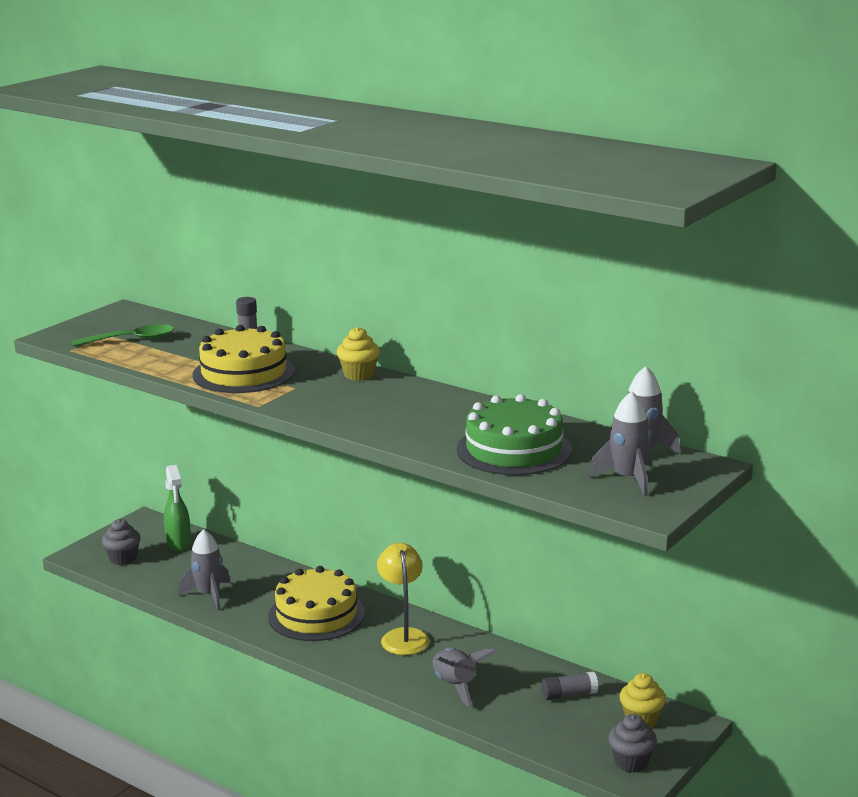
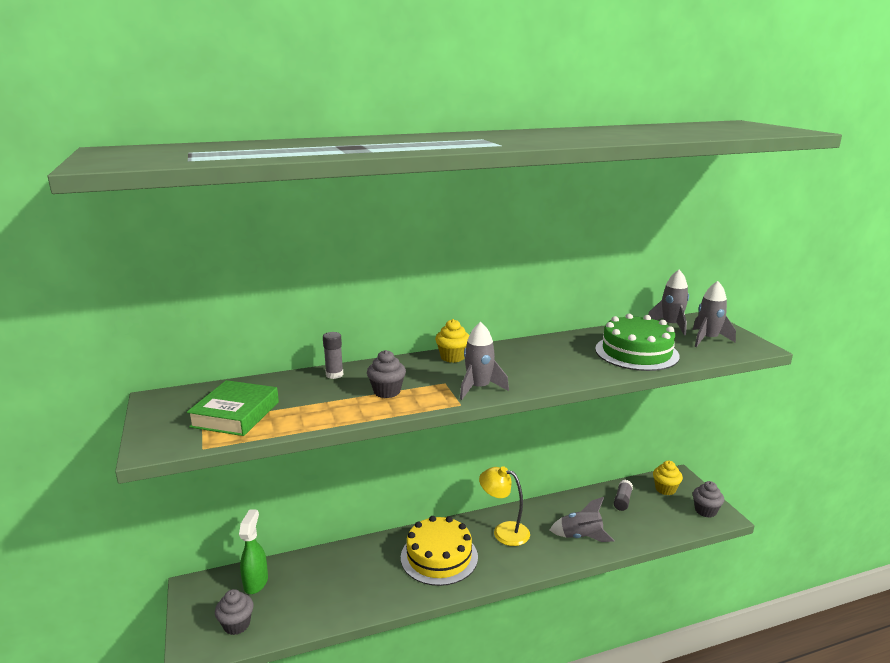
camera: 55 degrees left, 0 degrees up
(132, 340) = (235, 414): green spoon -> green book
(178, 543) = (256, 582): green spray bottle -> green spray bottle turned 105 degrees counterclockwise
(209, 595) = (353, 598): grey rocket -> grey rocket (479, 388)
(243, 373) = (387, 391): yellow cake -> grey cupcake

